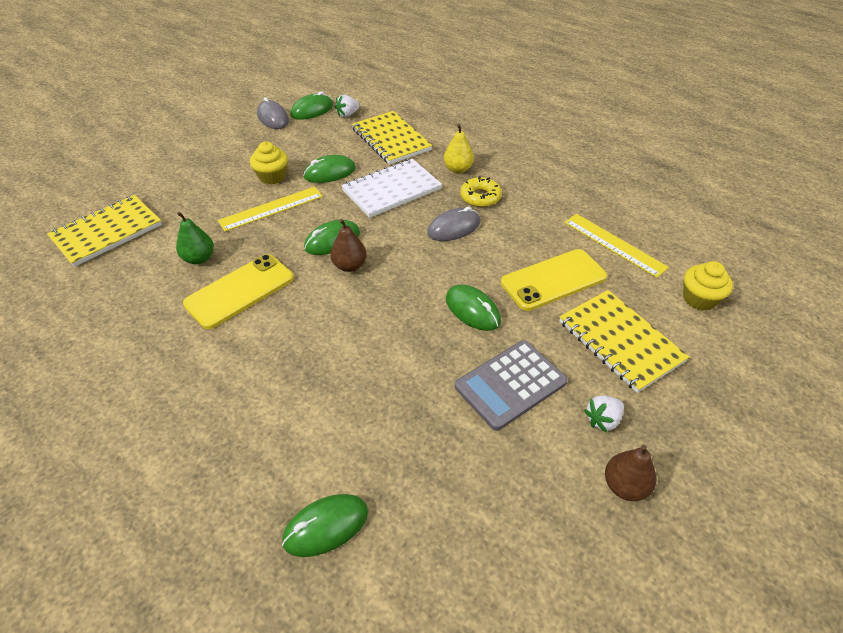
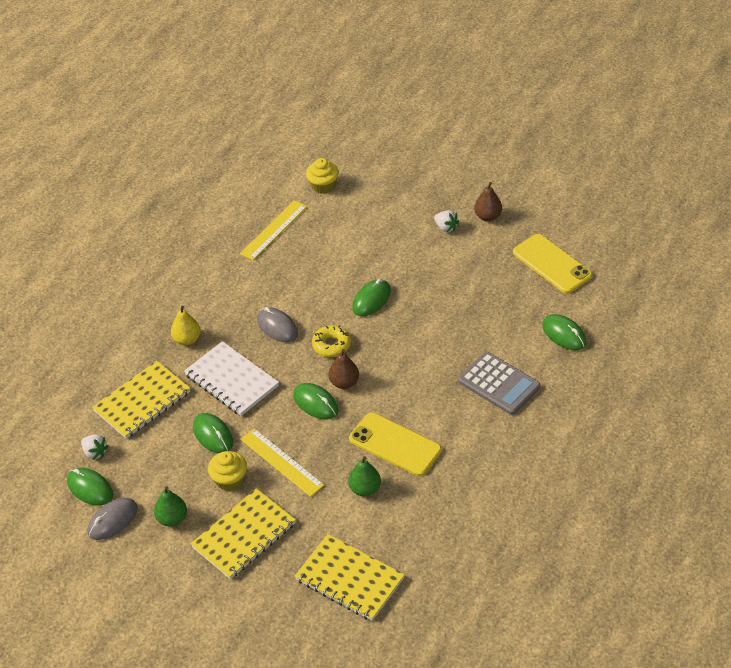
camera: 100 degrees left, 0 degrees up
(253, 144) = (172, 519): none -> green pear
(480, 197) = (228, 317): yellow donut -> yellow donut (331, 345)
(510, 384) = (433, 271): grey calculator -> grey calculator (499, 384)
(553, 280) = (325, 260): yellow phone -> yellow phone (552, 264)
(620, 341) = (377, 223): yellow notebook -> yellow notebook (244, 535)

